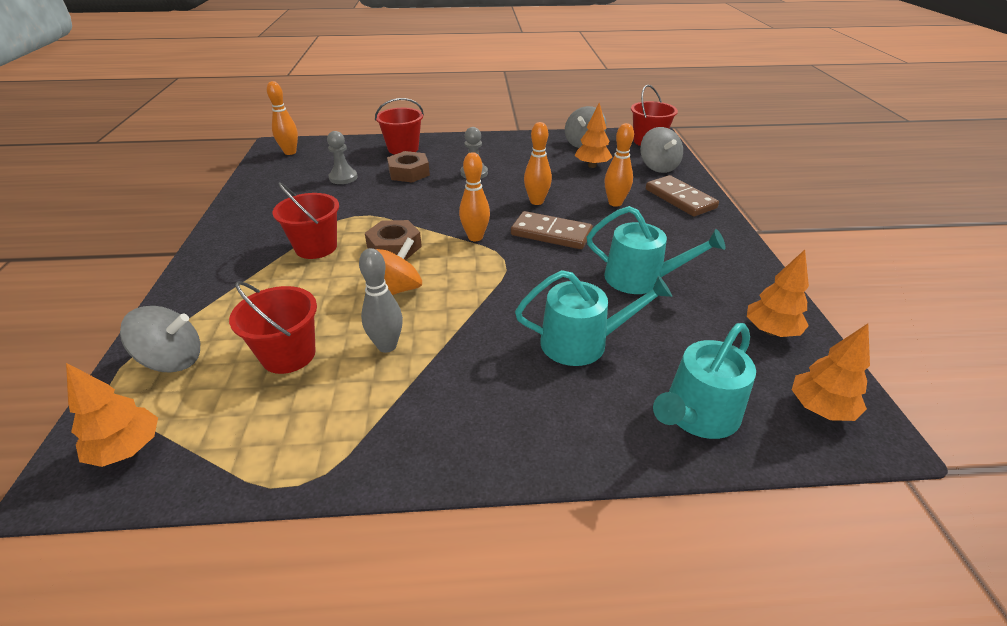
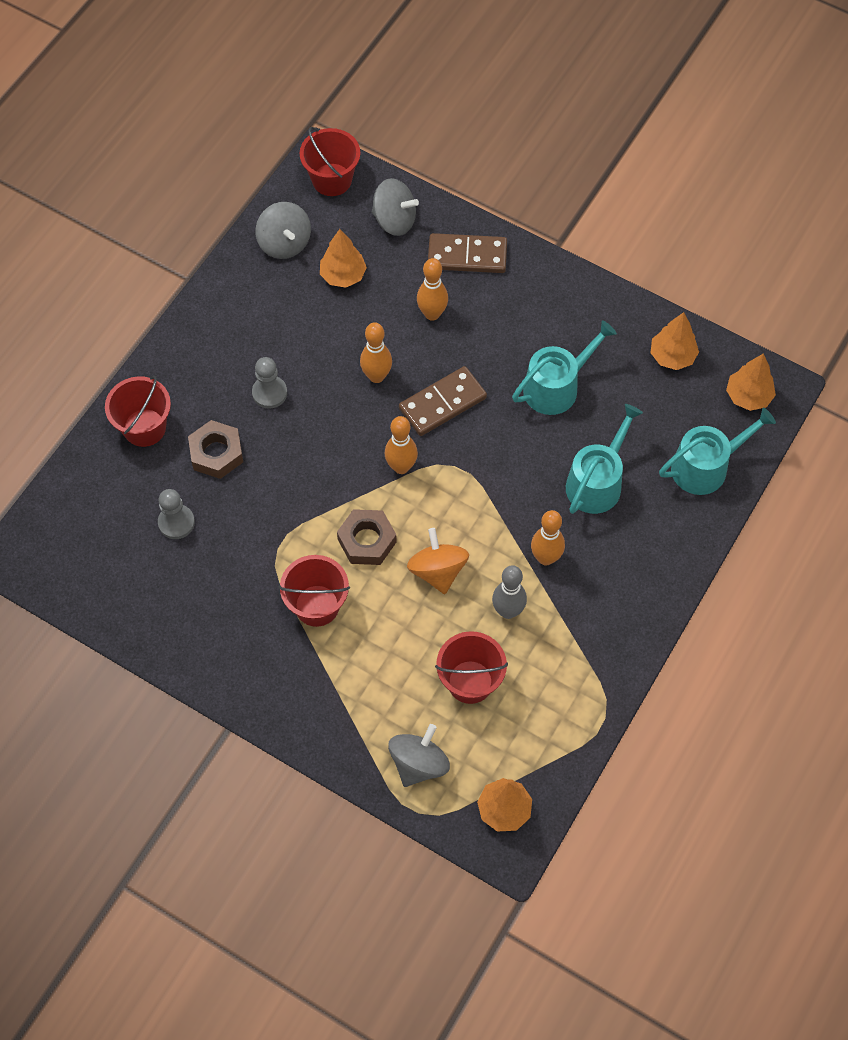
camera: 55 degrees left, 25 degrees up
(290, 152) = (52, 550): orange bowling pin -> orange bowling pin (545, 558)
(697, 415) = (706, 466): turquoise watering can -> turquoise watering can turned 105 degrees counterclockwise

